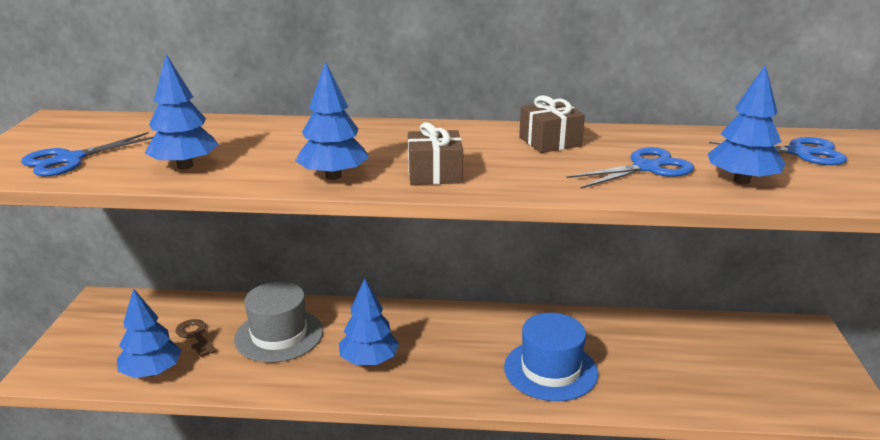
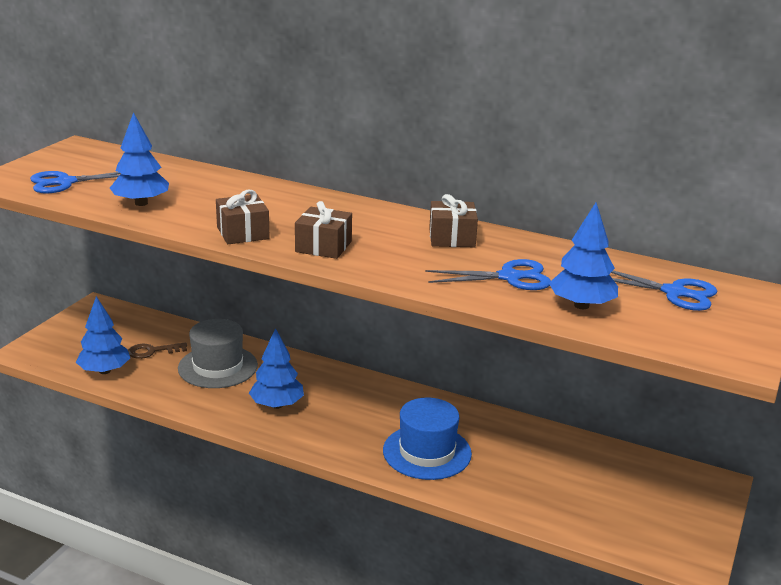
camera: 20 degrees right, 0 degrees up
(195, 336) = (152, 351): brown key -> brown key turned 90 degrees counterclockwise
(333, 176) = (243, 233): blue tree -> brown gift

